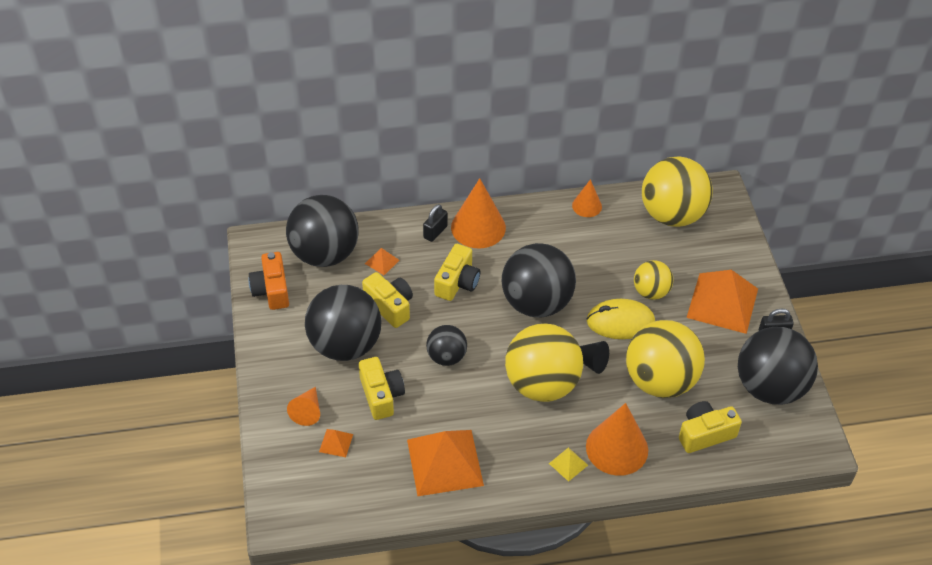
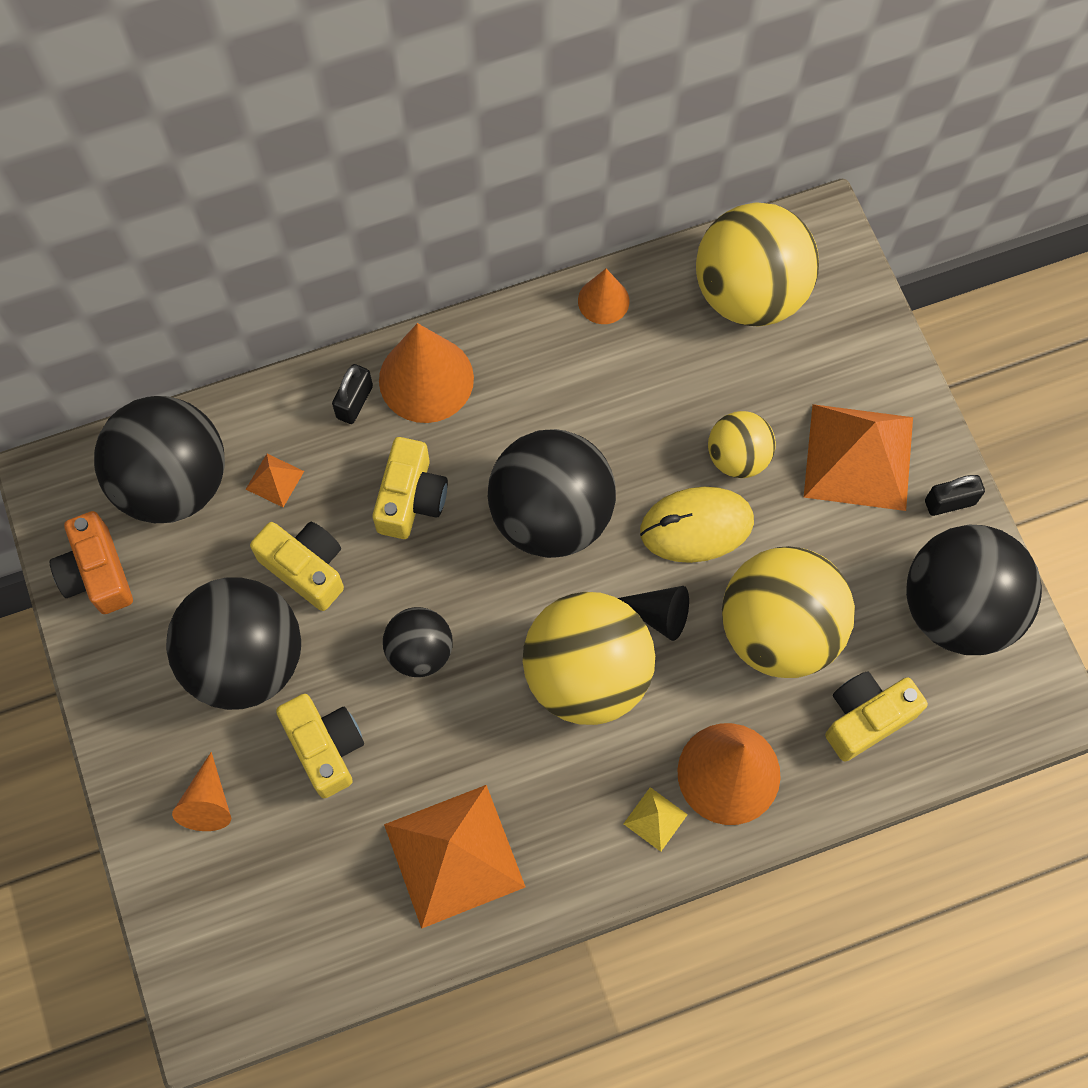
camera: 10 degrees left, 20 degrees up
(336, 443) = (268, 854): orange pyramid -> none

